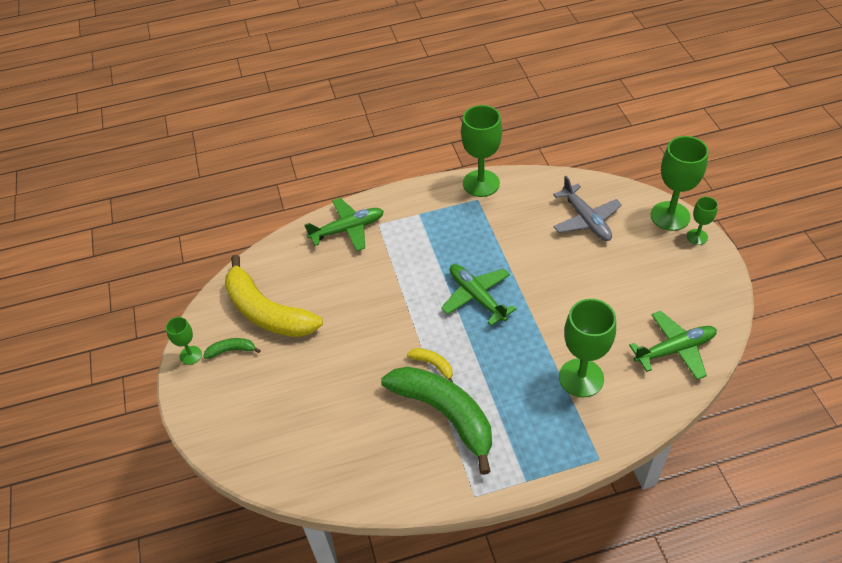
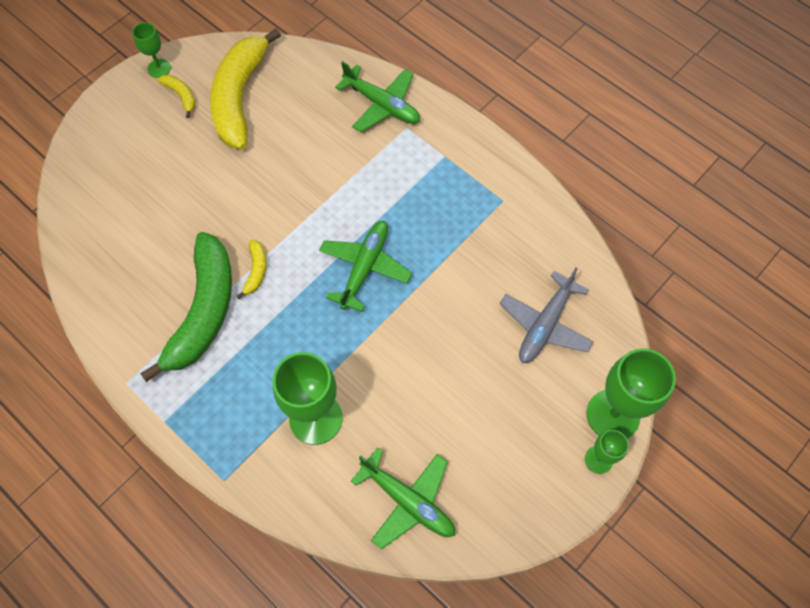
camera: 55 degrees right, 15 degrees up
(231, 350) = (181, 96): green banana -> yellow banana
(481, 183) = (529, 192): green goblet -> none

